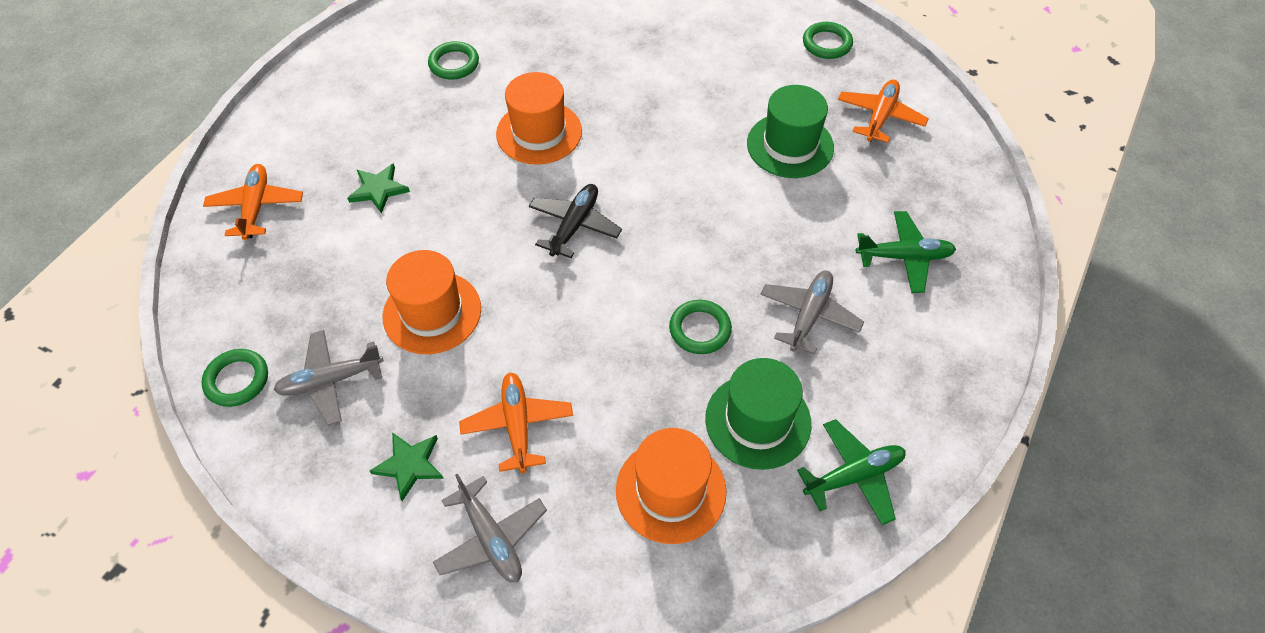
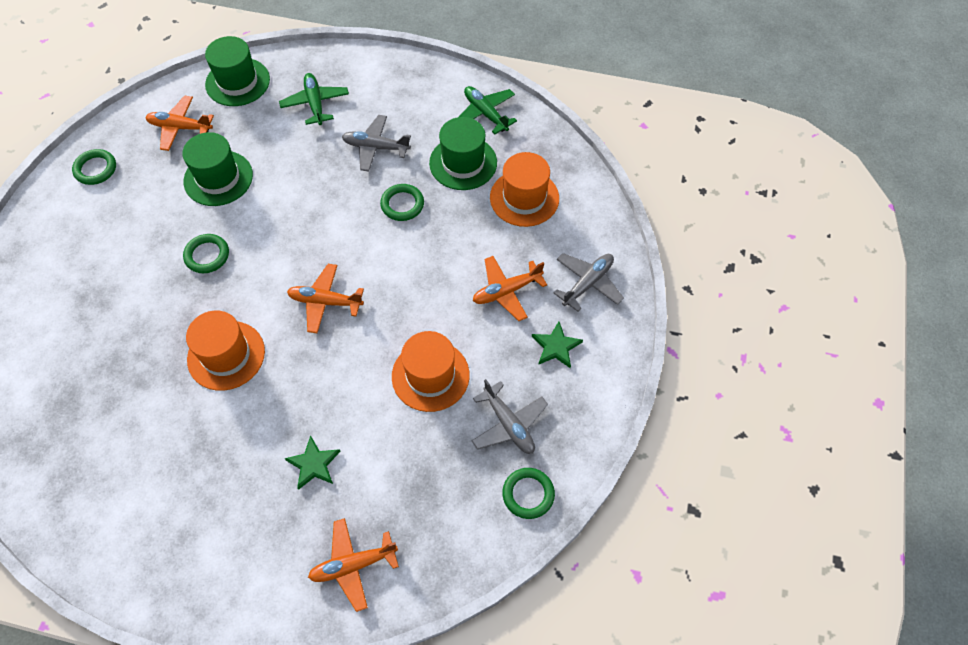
camera: 105 degrees left, 5 degrees up
(454, 64) = (141, 456): green ring -> green ring (207, 255)
(574, 225) = (325, 302): black plane -> orange plane
(955, 178) = (237, 82): none -> green hat

